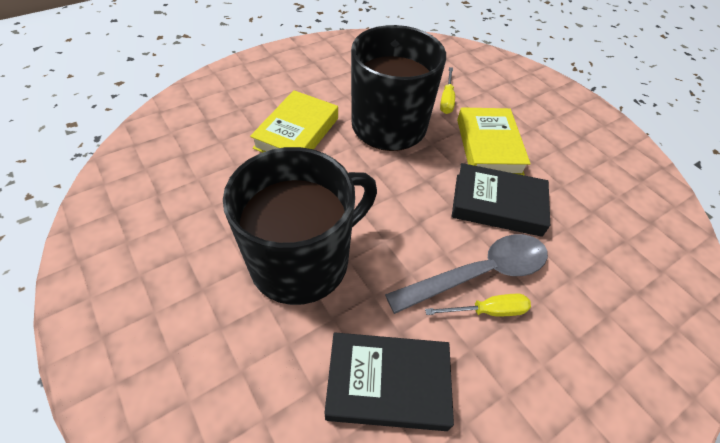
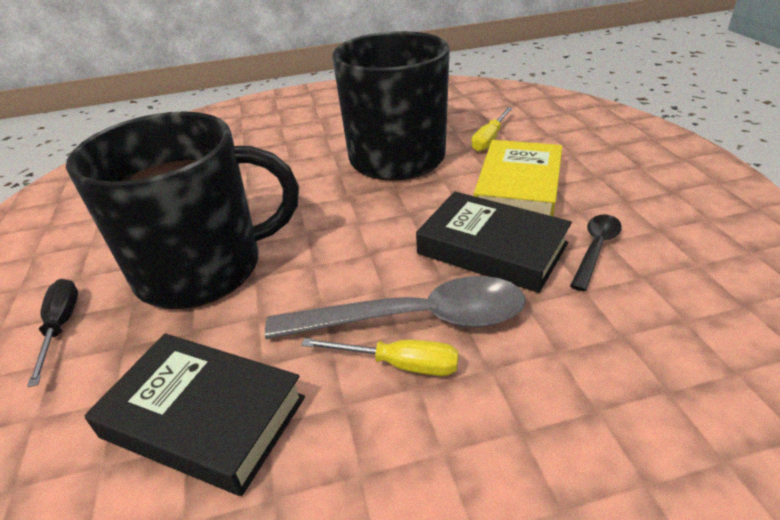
camera: 25 degrees right, 15 degrees down
(223, 339) = (61, 327): none -> black screwdriver
(297, 133) = (286, 155): yellow book -> none
(559, 194) = (596, 249): none -> black spoon

